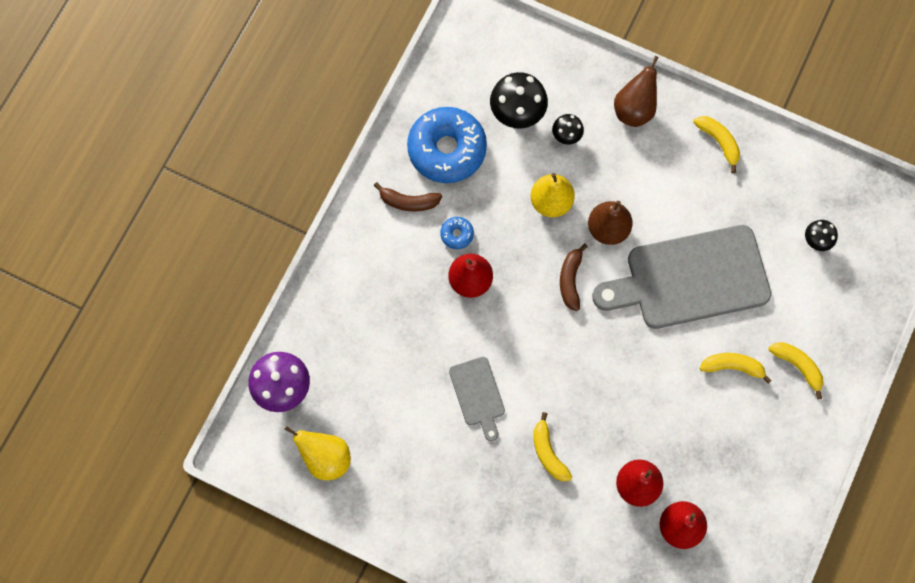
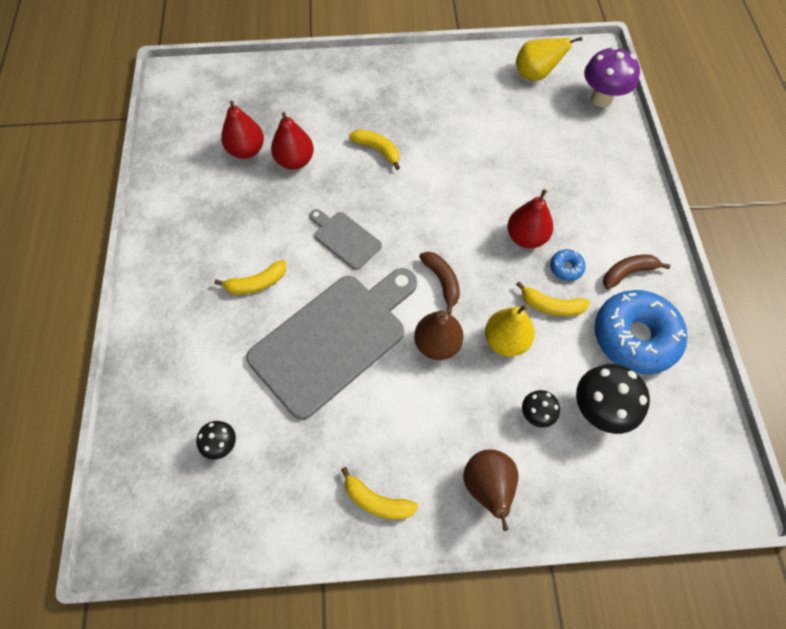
camera: 150 degrees right, 10 degrees down
(478, 395) = (458, 161): grey cutting board -> grey cutting board (345, 238)
(797, 366) = (195, 313): yellow banana -> yellow banana (551, 306)

